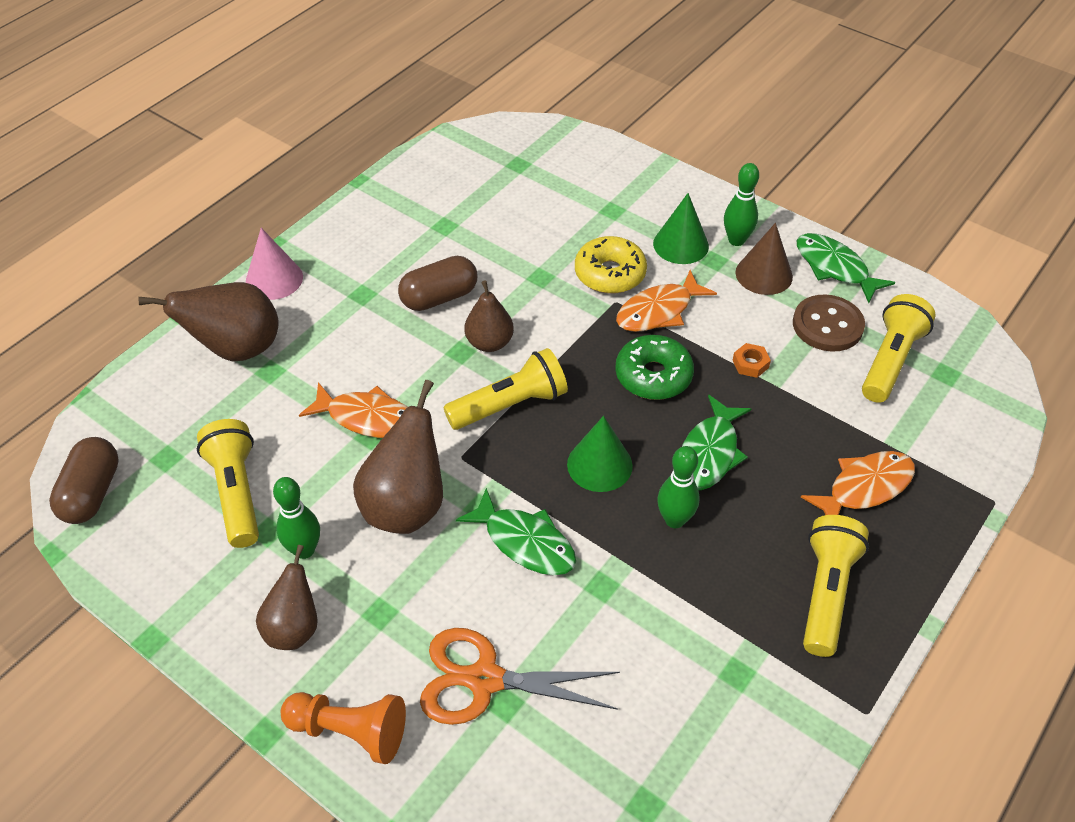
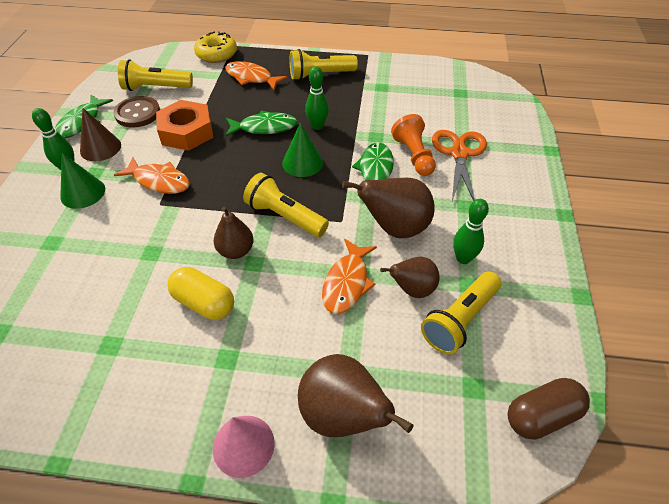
camera: 120 degrees left, 0 degrees up
(294, 628) = (508, 235): brown pear -> brown pear (412, 289)
(349, 731) = (529, 185): orange pawn -> orange pawn (414, 156)
(367, 418) = (347, 283): orange fish -> orange fish turned 150 degrees counterclockwise
(439, 297) = (204, 303): brown capsule -> yellow capsule
(484, 680) = (459, 153): orange scissors -> orange scissors turned 150 degrees counterclockwise
(610, 274) = (131, 217): yellow donut -> yellow donut (216, 54)
(653, 376) = (219, 165): green donut -> none
(750, 364) = (187, 132): orange nut -> orange nut, size x2.48

